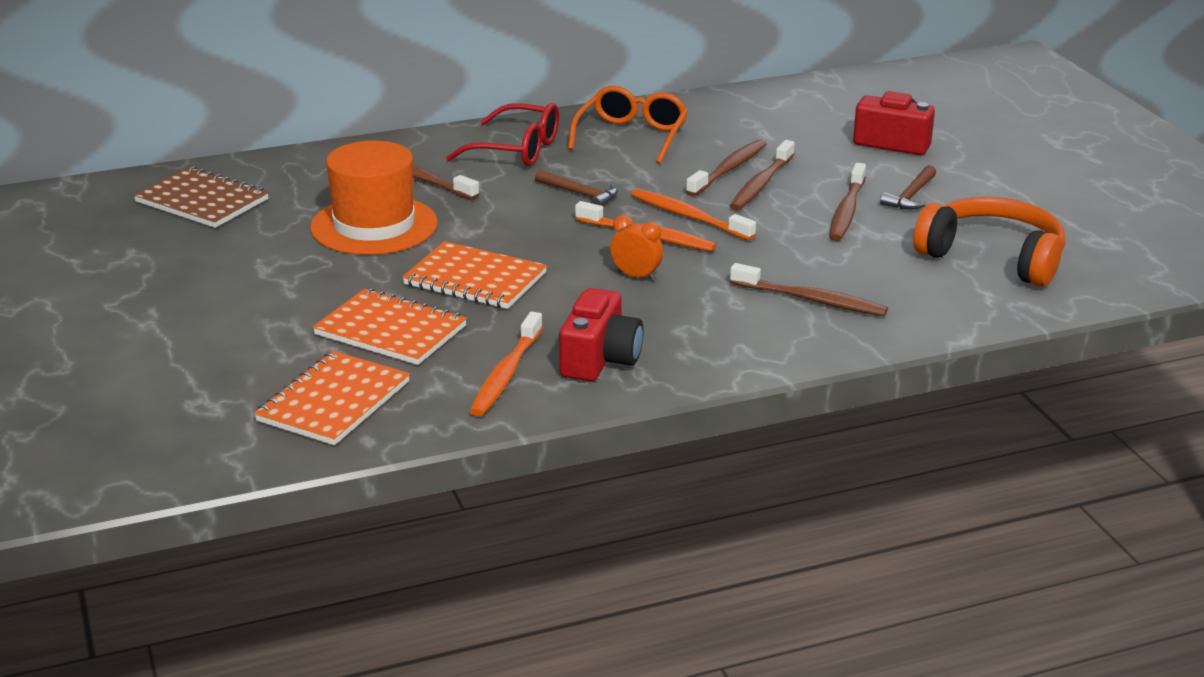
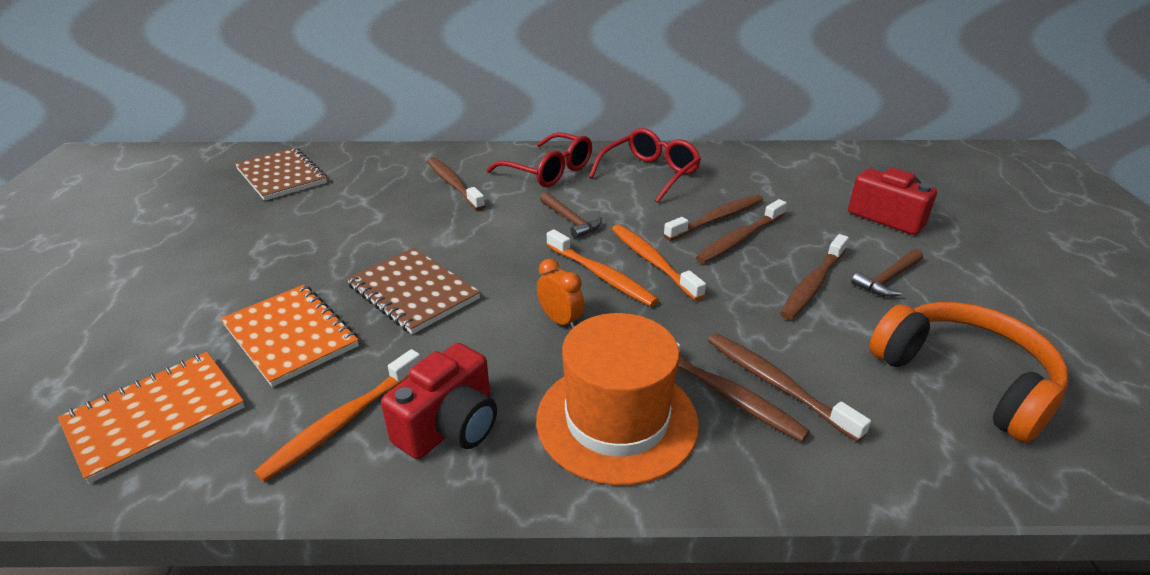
camera: 20 degrees right, 5 degrees up
(374, 225) = (381, 220): orange hat -> orange hat (617, 420)
(475, 279) = (413, 292): orange notebook -> brown notebook
(631, 136) = (649, 174): orange glasses -> red glasses
(848, 286) = (776, 384): none -> brown toothbrush

